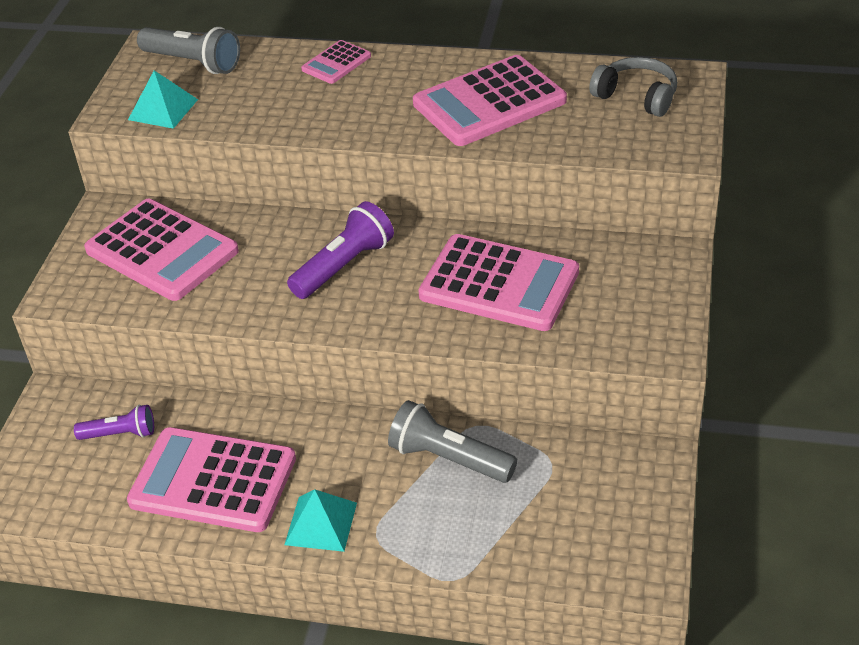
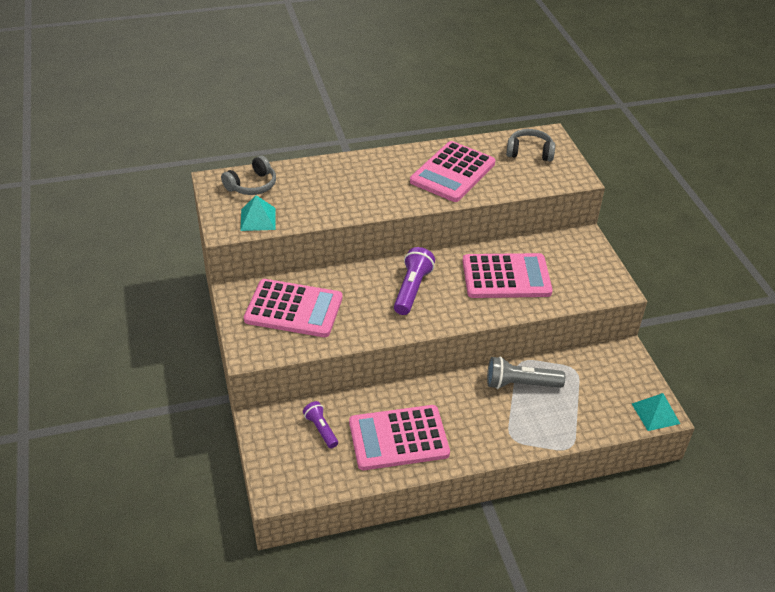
camera: 30 degrees left, 0 degrees up
(120, 434) = (321, 429): purple flashlight -> purple flashlight turned 90 degrees counterclockwise
(193, 63) = (252, 185): grey flashlight -> grey headphones
(321, 523) = (478, 442): turquoise pyramid -> turquoise pyramid (655, 413)
(336, 63) = (343, 167): pink calculator -> none

